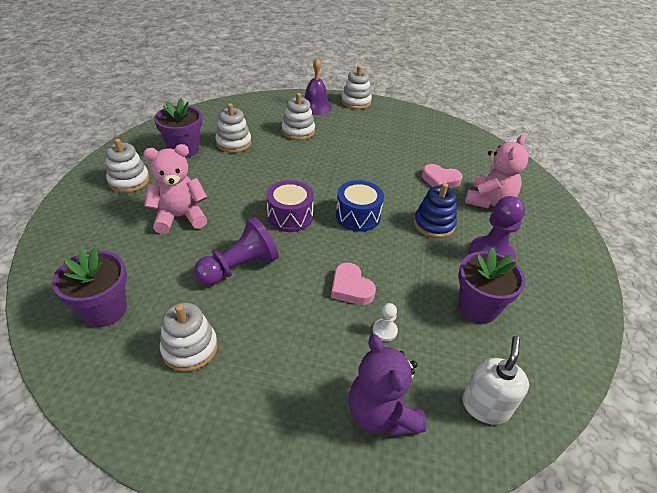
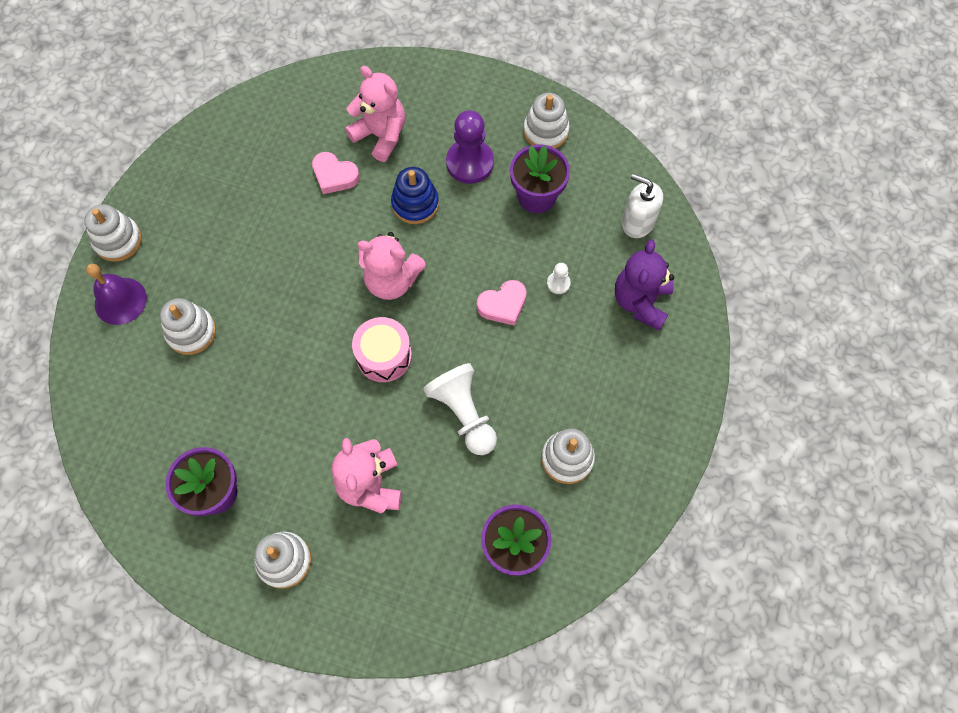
camera: 80 degrees left, 25 degrees up
(234, 143) = (209, 423): white stacking toy -> white stacking toy (545, 131)
(239, 267) = (463, 413): purple pawn -> white pawn
(290, 216) = (384, 356): purple drum -> pink drum
(358, 216) = (392, 281): blue drum -> pink teddy bear
(381, 413) = (641, 302): purple teddy bear -> purple teddy bear turned 120 degrees clockwise
(440, 180) = (334, 176): pink heart -> pink heart turned 90 degrees clockwise

